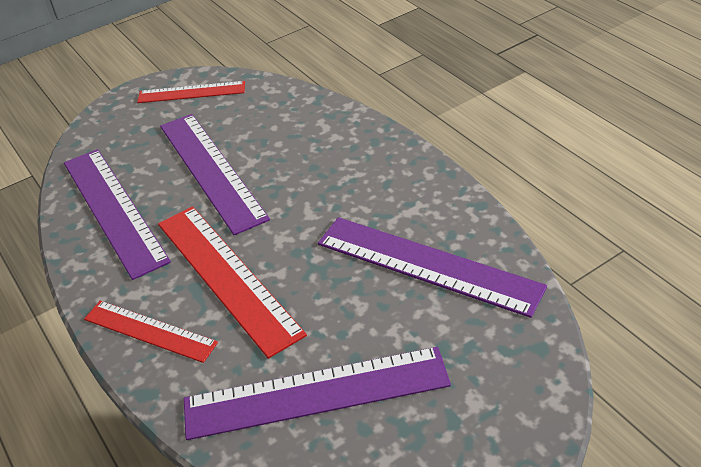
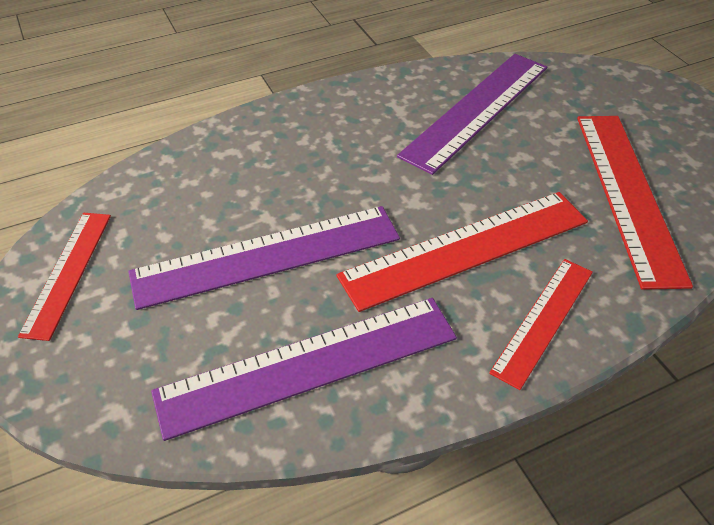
camera: 85 degrees left, 5 degrees up
(316, 392) = (627, 194): purple ruler -> red ruler

